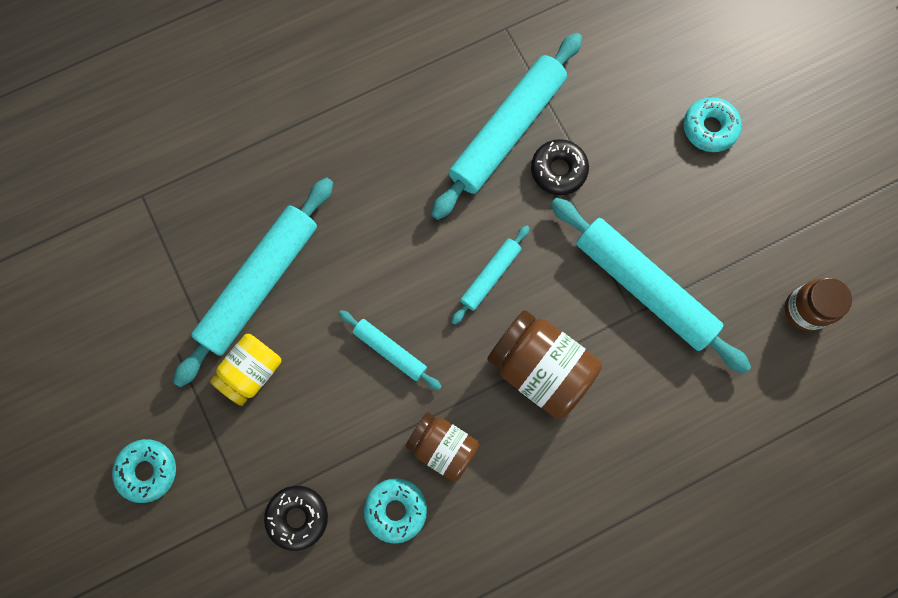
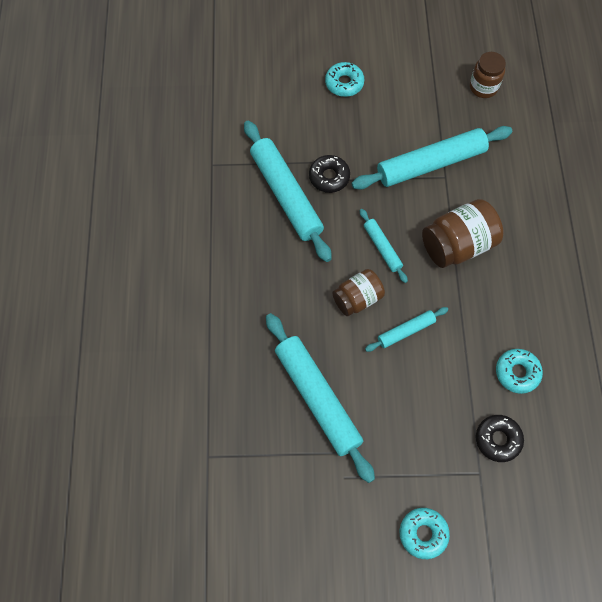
camera: 65 degrees left, 10 degrees down
(251, 372) = (380, 430): yellow jar -> none
(443, 447) = (486, 326): brown jar -> brown jar (357, 299)

